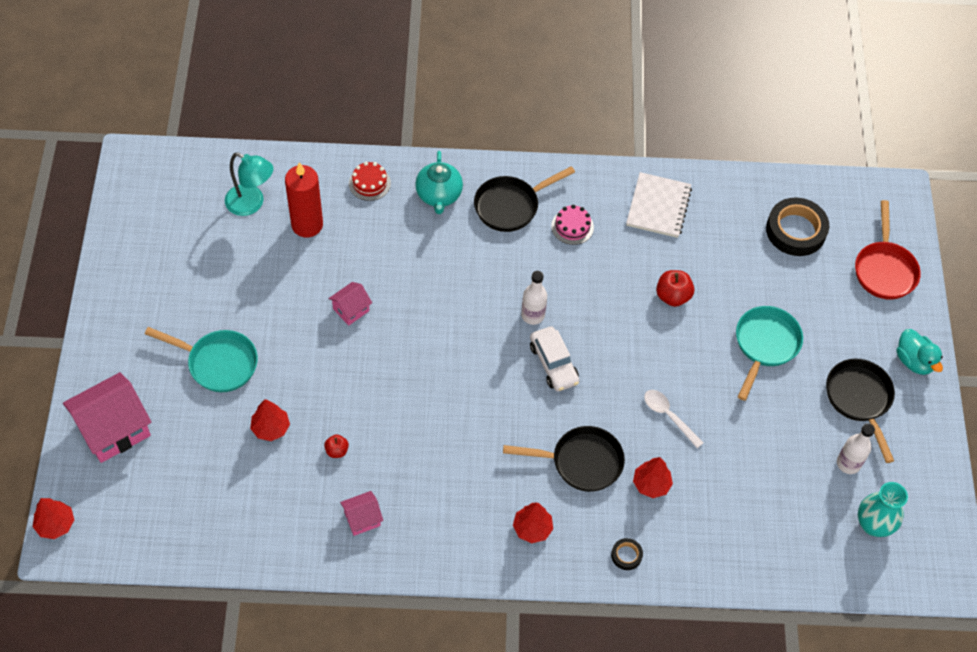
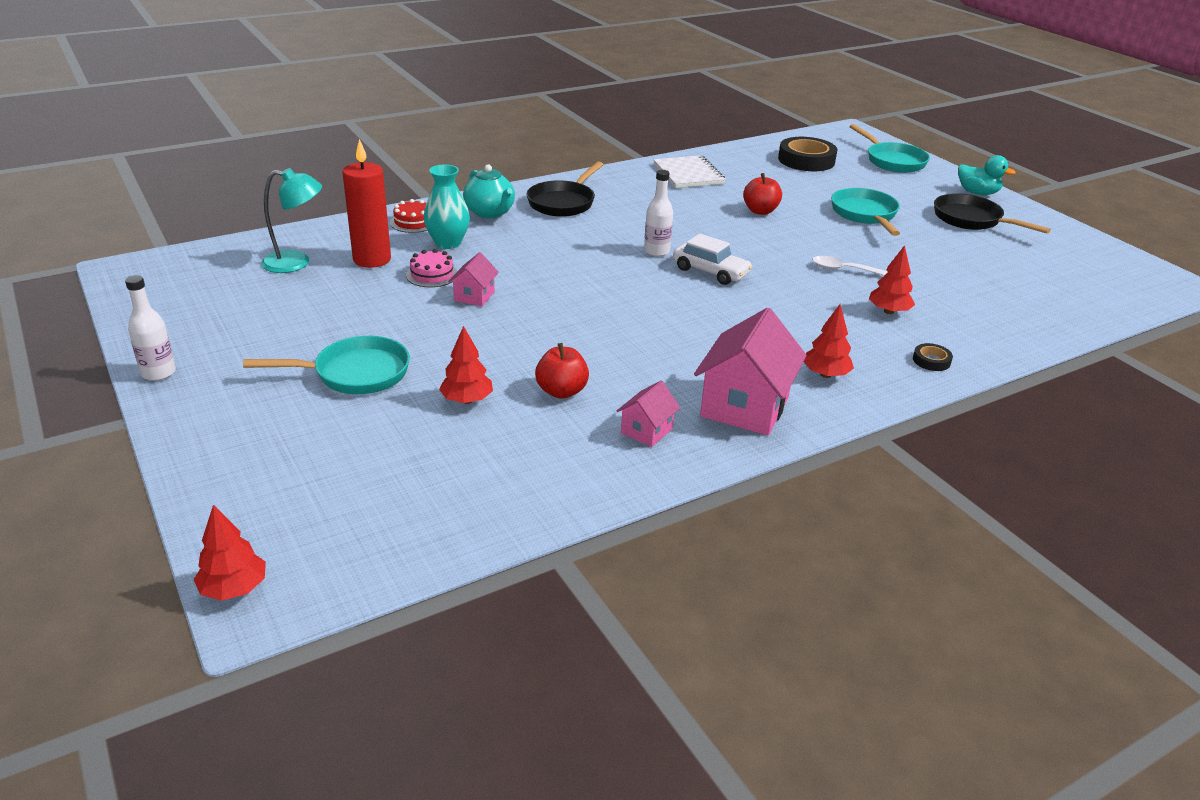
camera: 30 degrees left, 25 degrees down
(114, 429) = (257, 468): pink house -> pink house (744, 407)
(337, 451) = (561, 391): red apple -> red apple, size x1.67
(572, 226) = (631, 199): pink cake -> pink cake (432, 275)
(581, 462) = (812, 319): black pan -> none
(848, 463) = (1015, 252): white bottle -> white bottle (158, 373)
(873, 525) = (1083, 276): turquoise vase -> turquoise vase (448, 243)
(884, 269) = (892, 161): red pan -> turquoise pan

